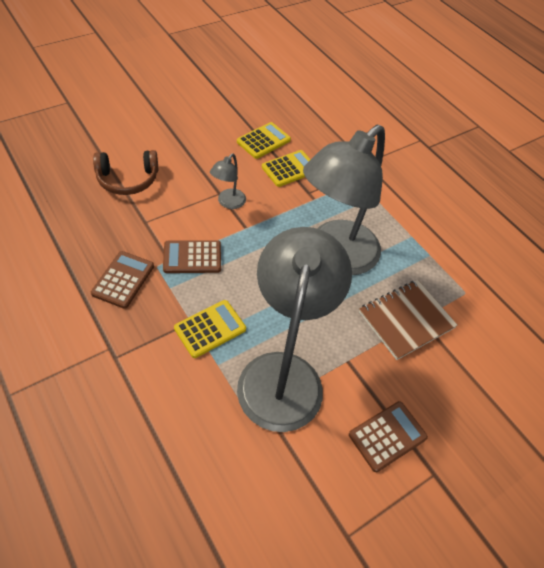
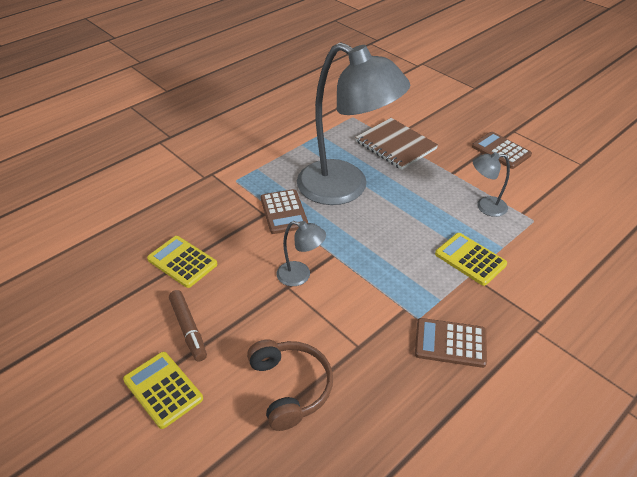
camera: 95 degrees left, 10 degrees down
(192, 257) = (392, 290): brown calculator -> brown calculator (284, 212)
(198, 138) = (188, 329): none -> brown marker
(283, 373) = (485, 206): grey lamp -> grey lamp, size x0.41
(289, 169) = (229, 233): yellow calculator -> yellow calculator (163, 389)

